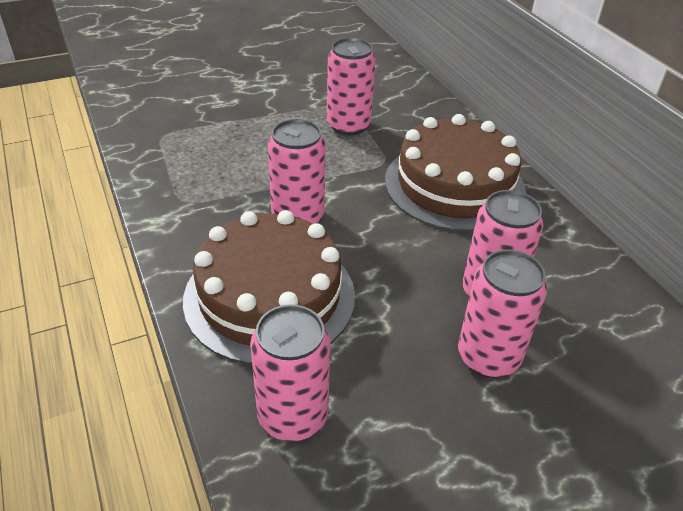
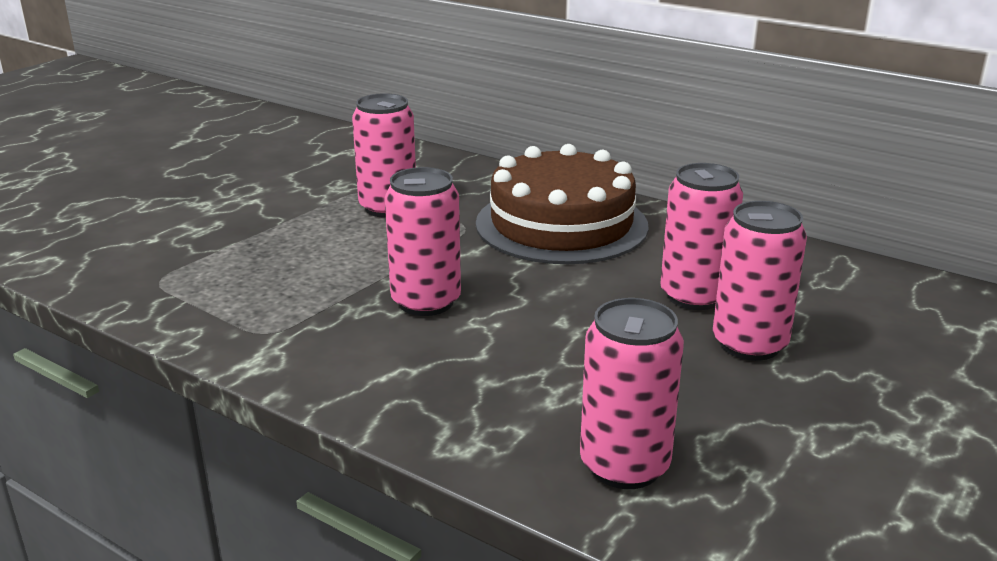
camera: 30 degrees left, 15 degrees down
(269, 296) = (478, 379): brown cake -> none

